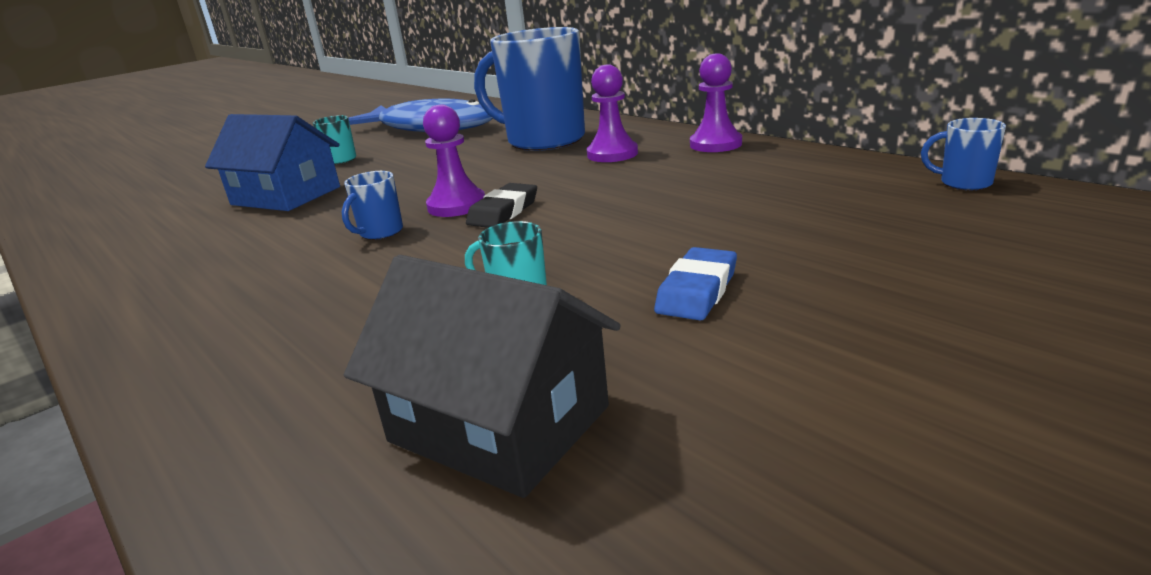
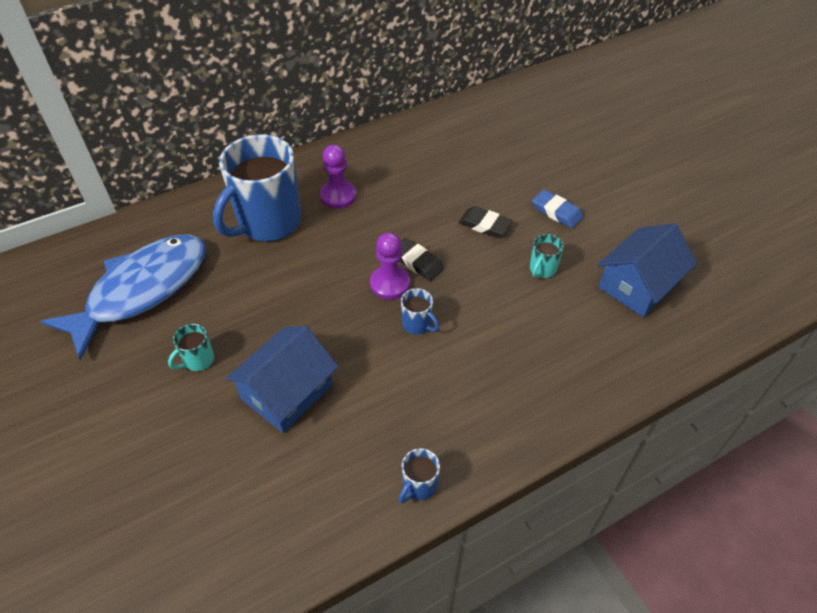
camera: 80 degrees left, 25 degrees up
(499, 424) = (638, 285): black house -> blue house
(612, 237) = (484, 225): none -> black eraser
(715, 144) = (358, 150): purple pawn -> none
(963, 183) = (484, 102): blue mug -> blue mug (419, 486)

